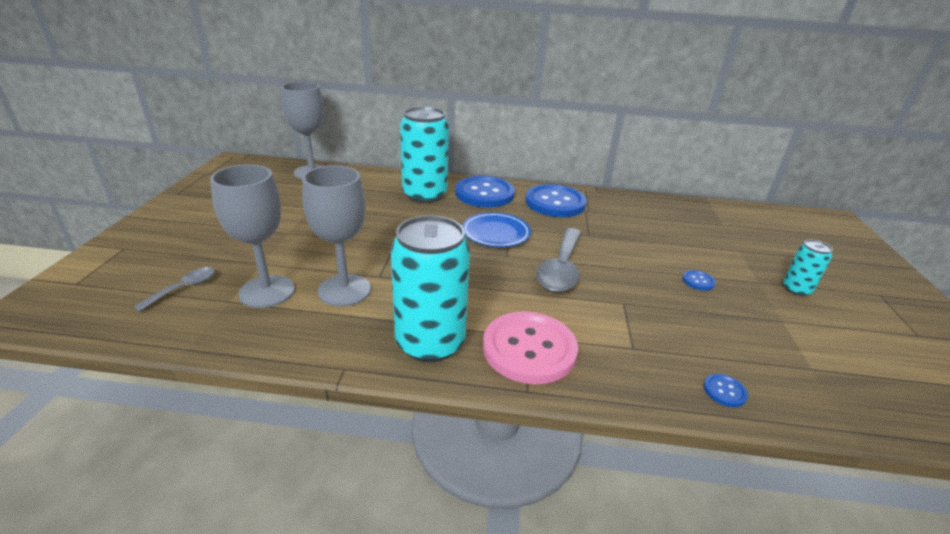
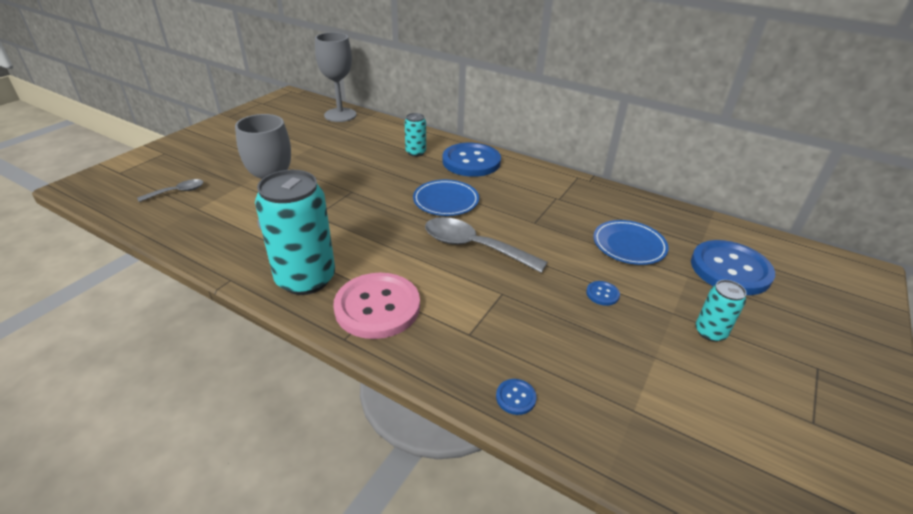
camera: 25 degrees right, 5 degrees up
(267, 291) = (227, 208): grey goblet -> none
(424, 195) = (415, 152): turquoise can -> turquoise can, size x0.49
(555, 203) = (532, 183): blue button -> blue button (730, 269)
(561, 268) = (474, 247): grey spoon -> grey spoon turned 75 degrees clockwise
(677, 237) = (629, 245): none -> blue plate

